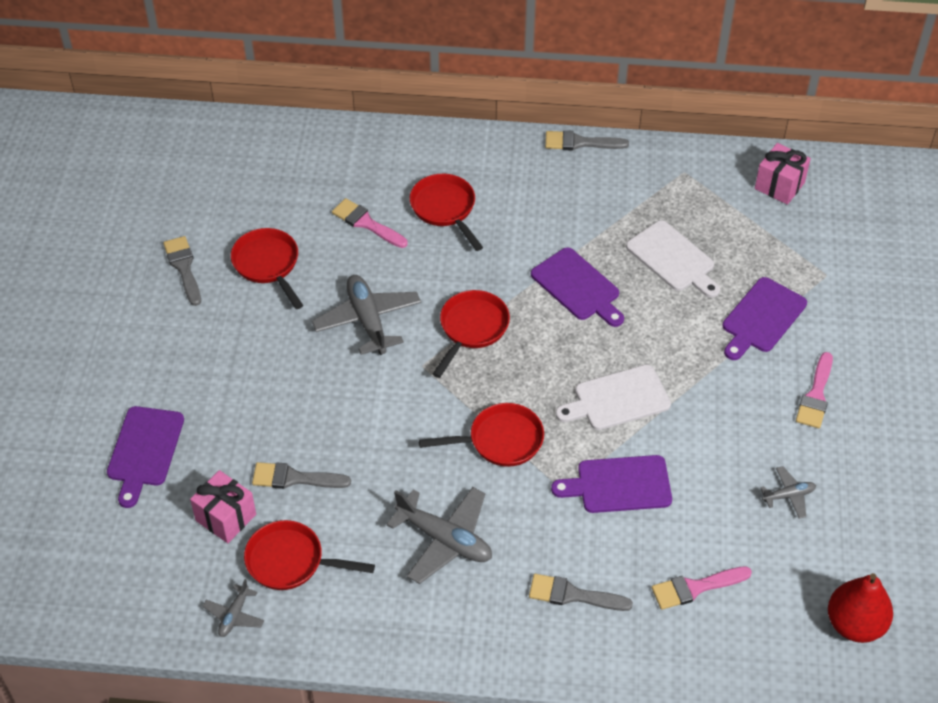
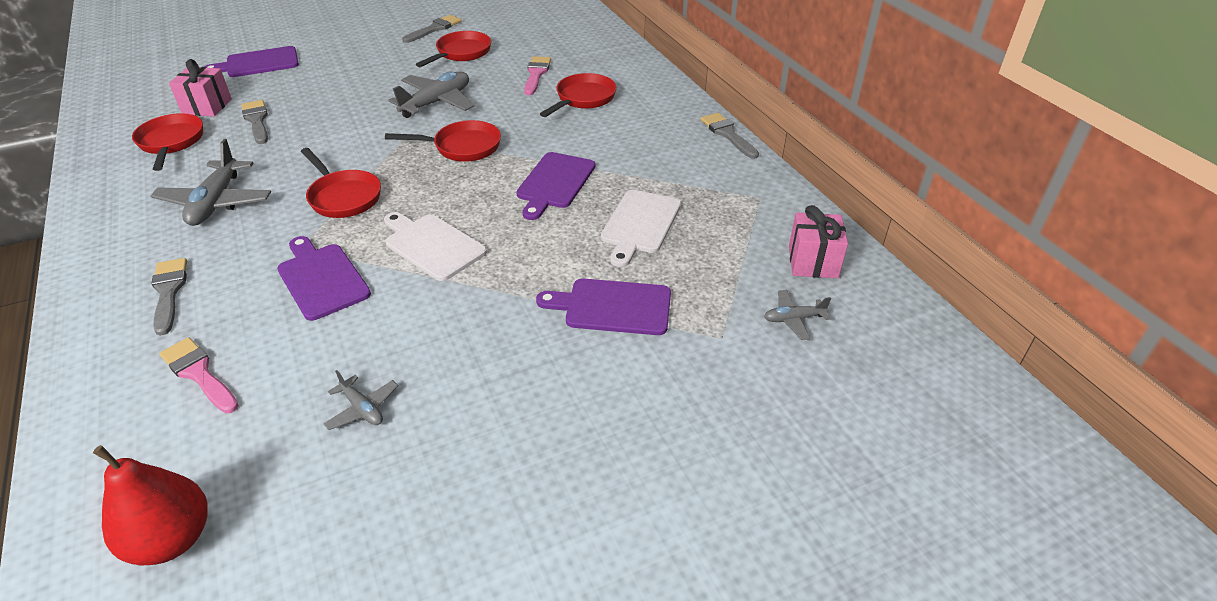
camera: 60 degrees right, 10 degrees down
(234, 615) = (111, 136): grey plane -> grey plane (793, 319)
(816, 395) = (530, 385): pink brush -> none

